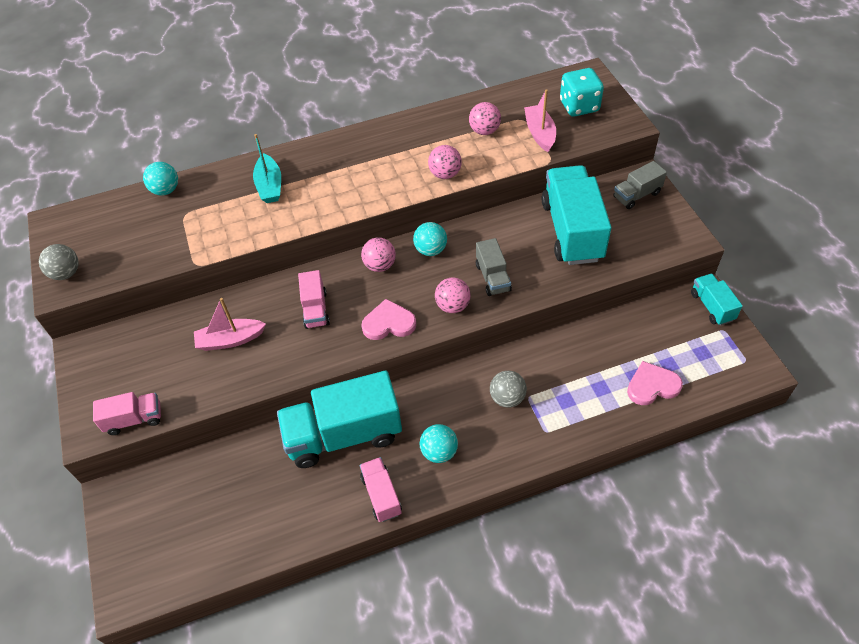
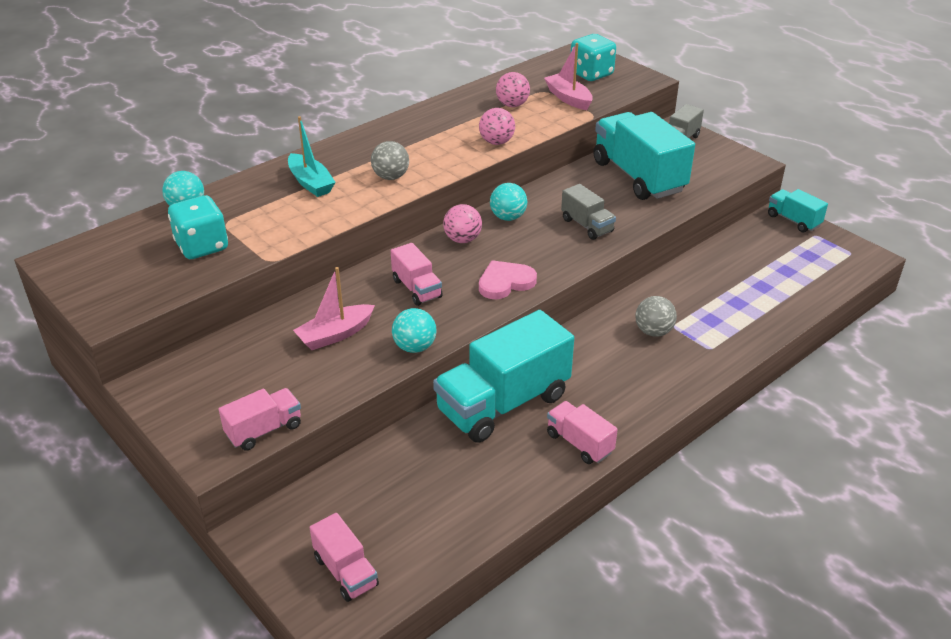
camera: 25 degrees left, 15 degrees down
(66, 273) = (108, 300): grey ball -> grey ball (391, 177)
(152, 554) = (345, 571): none -> pink truck
(156, 235) = (202, 246): none -> turquoise dice
(439, 452) = (615, 391): turquoise ball -> turquoise ball (415, 347)
(453, 306) = (562, 255): pink ball -> none
(652, 386) = (783, 290): pink heart -> none

